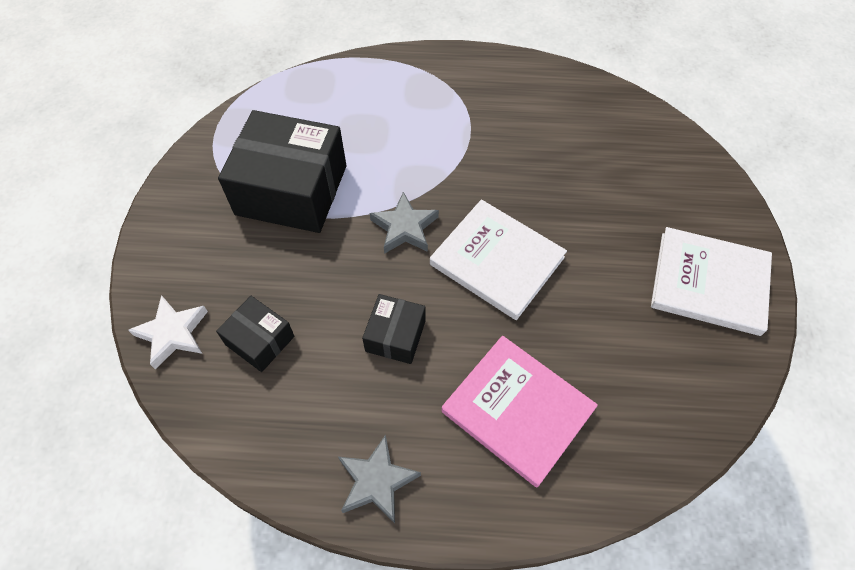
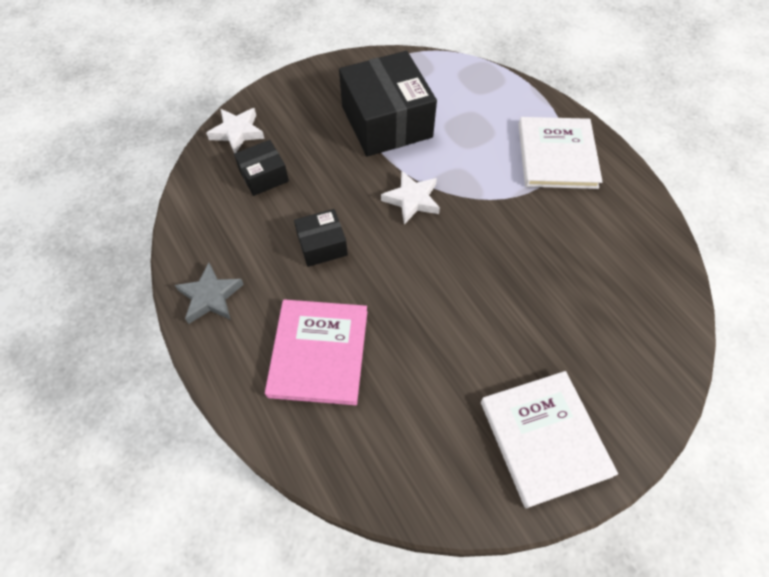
camera: 55 degrees right, 0 degrees up
(260, 340) = (264, 176): black box -> black box turned 60 degrees clockwise
(404, 227) = (412, 200): grey star -> white star
(497, 261) = (433, 271): white book -> white book (557, 155)

